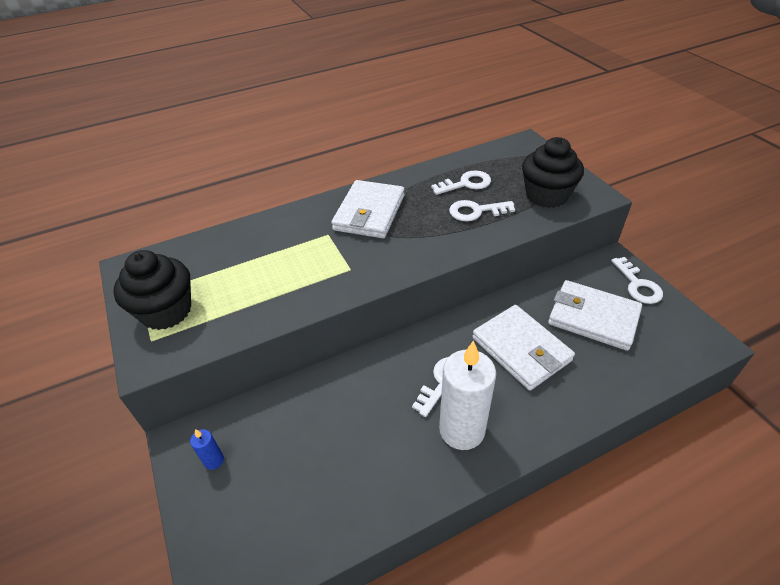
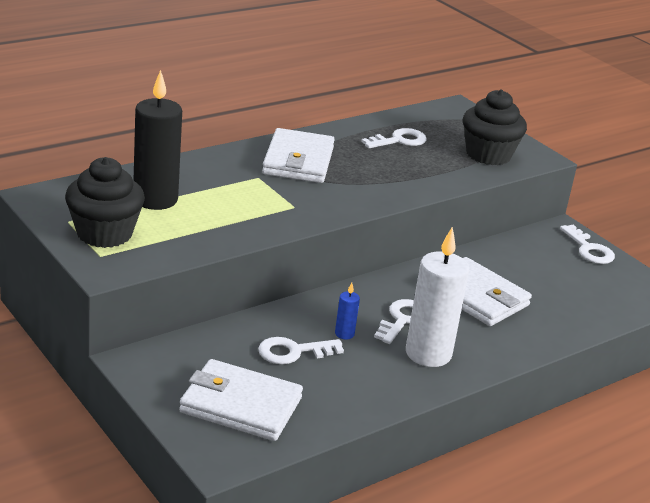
camera: 15 degrees left, 15 degrees down
(214, 460) = (177, 375): blue candle -> blue candle (344, 334)
(228, 266) = (155, 199): none -> black candle
(476, 211) = (416, 165): white key -> white key (293, 352)
(593, 317) = (546, 273): white wallet -> white wallet (240, 405)

